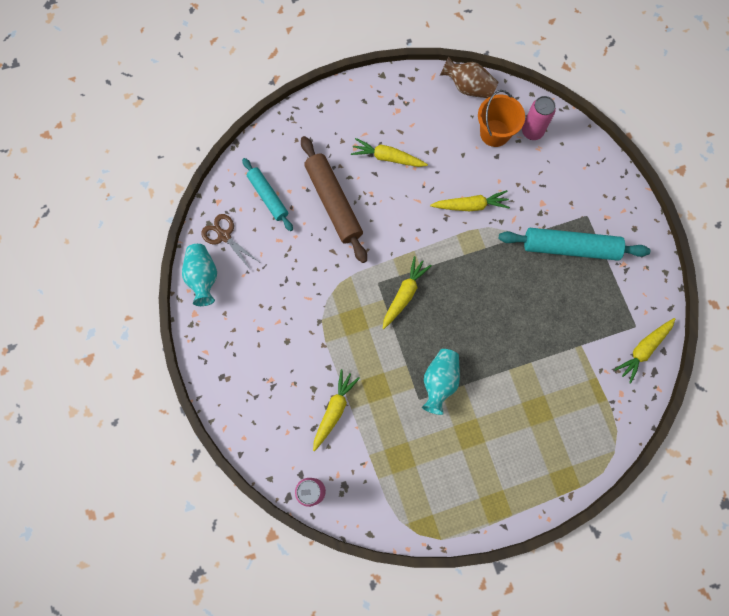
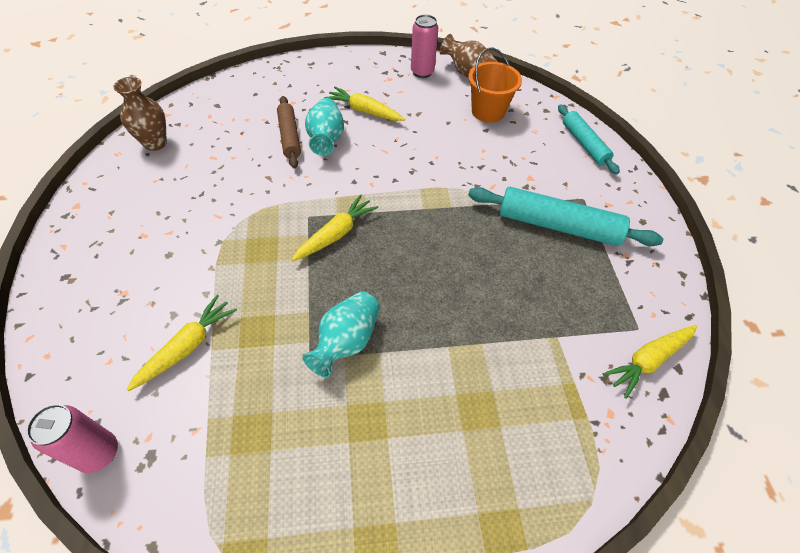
camera: 10 degrees right, 20 degrees down
(203, 278) = (108, 174): turquoise vase -> turquoise vase (326, 139)
(224, 236) = (155, 143): brown scissors -> brown vase
(268, 197) = (221, 120): turquoise rolling pin -> turquoise rolling pin (584, 144)
(333, 202) = (289, 136): brown rolling pin -> brown rolling pin, size x0.63
(470, 205) = (444, 165): yellow carrot -> none
(532, 132) = (530, 117): pink can -> pink can (422, 72)

